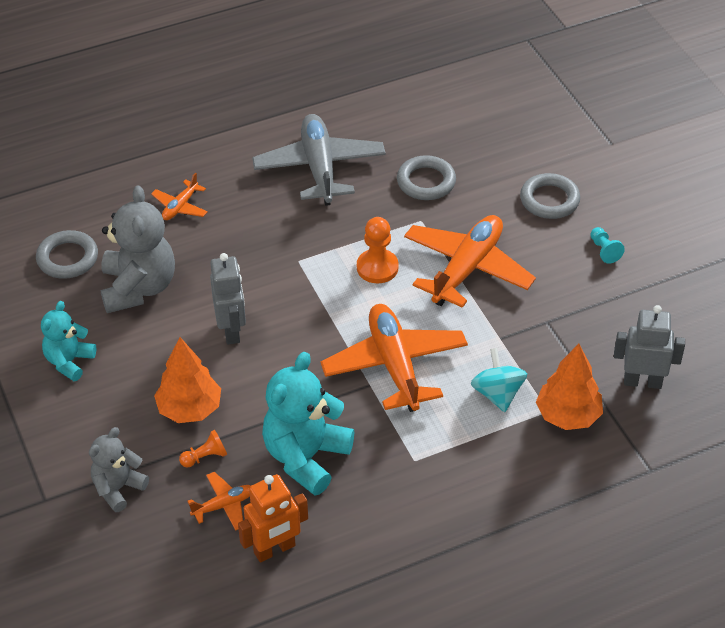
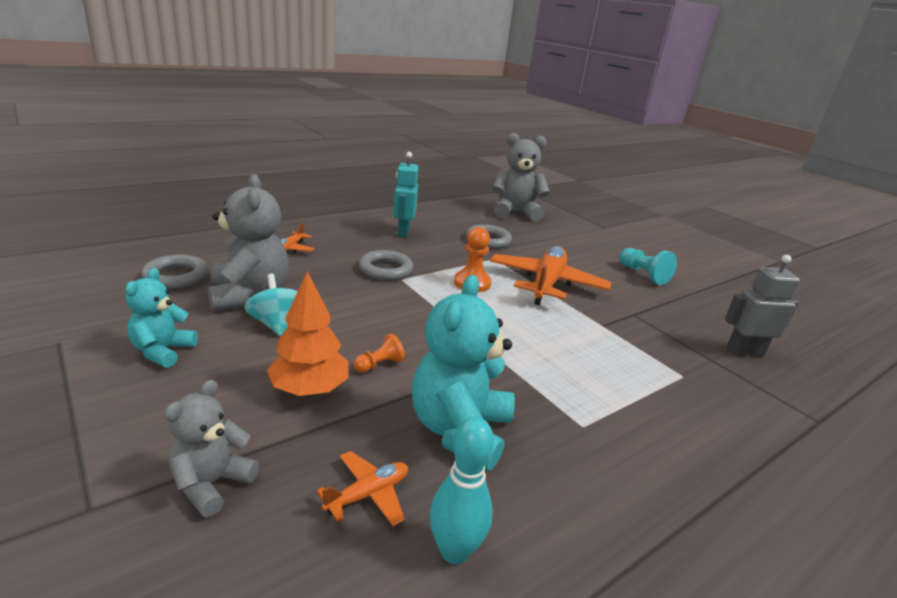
camera: 15 degrees left, 20 degrees down
(205, 457) = (334, 437): orange pawn -> orange pawn (379, 365)
(231, 330) = (348, 323): grey robot -> none
(274, 549) = (454, 551): orange robot -> turquoise bowling pin
(319, 168) = (403, 232): grey plane -> turquoise robot
(395, 365) = (519, 346): orange plane -> none
(490, 112) = (515, 213): none -> grey teddy bear
(497, 394) = (628, 364): turquoise spinning top -> turquoise spinning top (276, 324)
(549, 200) = (583, 250): grey ring -> grey ring (385, 269)
(568, 416) = (704, 379): orange tree -> none
(604, 250) = (643, 275): turquoise pawn -> turquoise pawn, size x1.65

